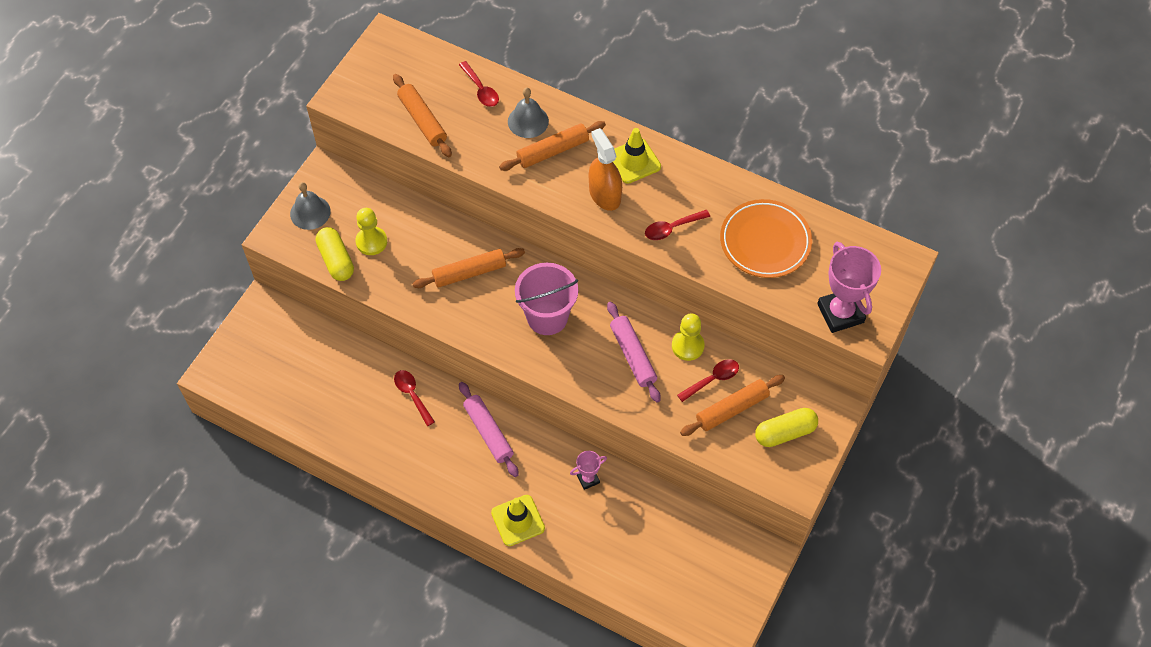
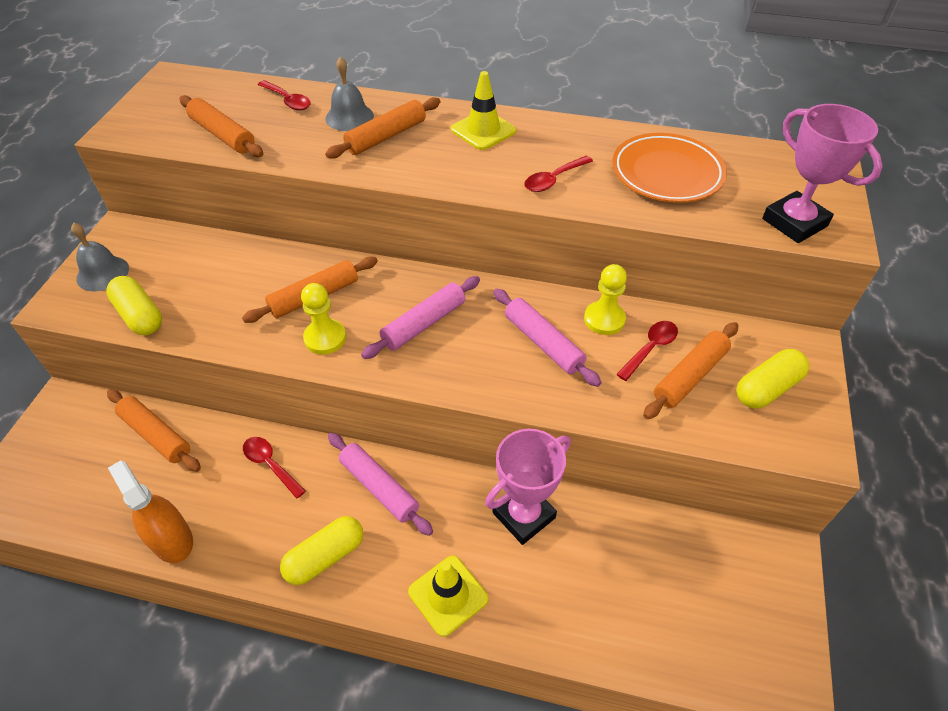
camera: 15 degrees left, 10 degrees down
(331, 350) = (156, 435): none -> orange rolling pin
(371, 242) = (184, 288): yellow pawn -> yellow pawn (325, 338)
(439, 473) = (325, 557): none -> yellow capsule
(547, 317) = (423, 323): pink bucket -> pink rolling pin
(588, 479) = (523, 515): pink trophy -> pink trophy, size x1.93
(604, 194) = (461, 163): orange spray bottle -> orange spray bottle (171, 539)

